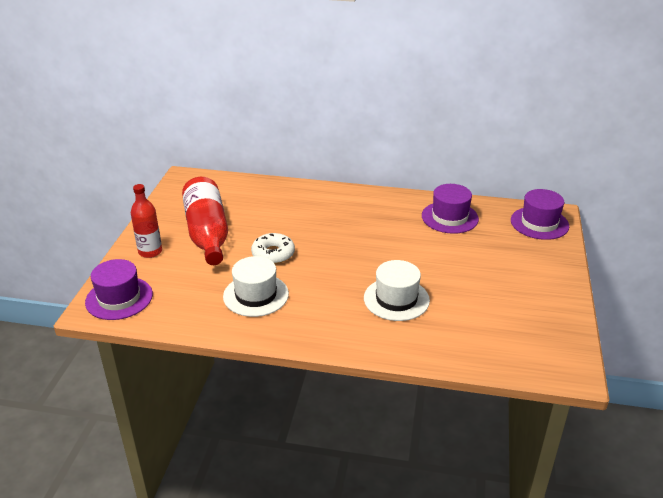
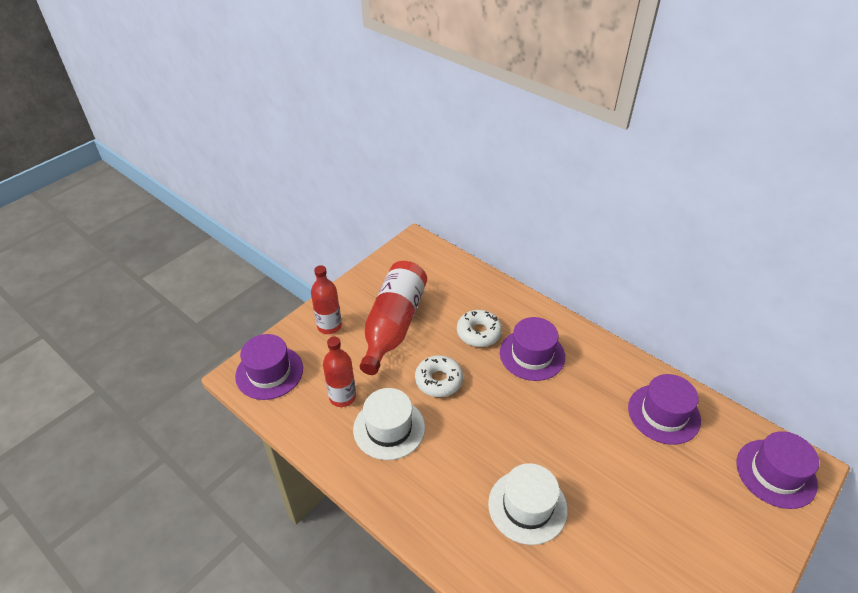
camera: 30 degrees right, 10 degrees up
(200, 290) = (342, 397): none -> red bottle
(282, 216) = (478, 333): none -> white donut
(333, 215) = (532, 354): none -> purple hat

